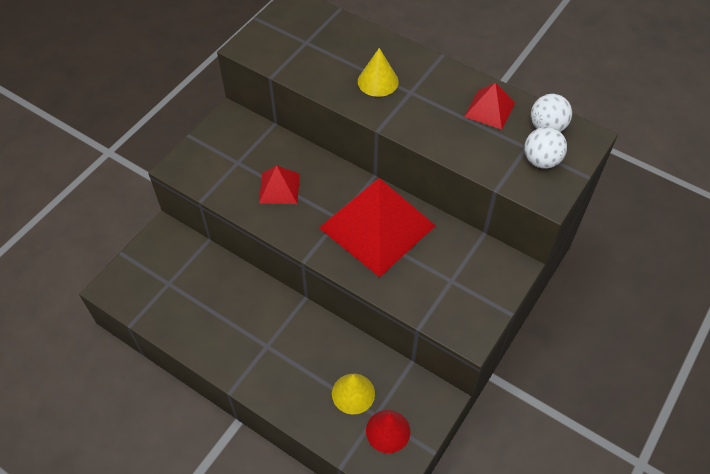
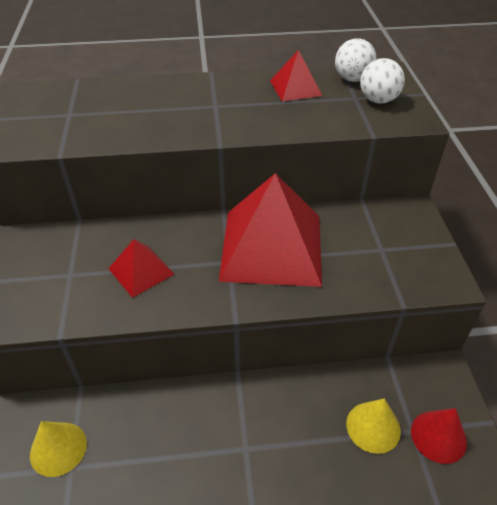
camera: 40 degrees left, 10 degrees down
(378, 81) = (176, 111): yellow cone -> yellow cone (58, 448)

